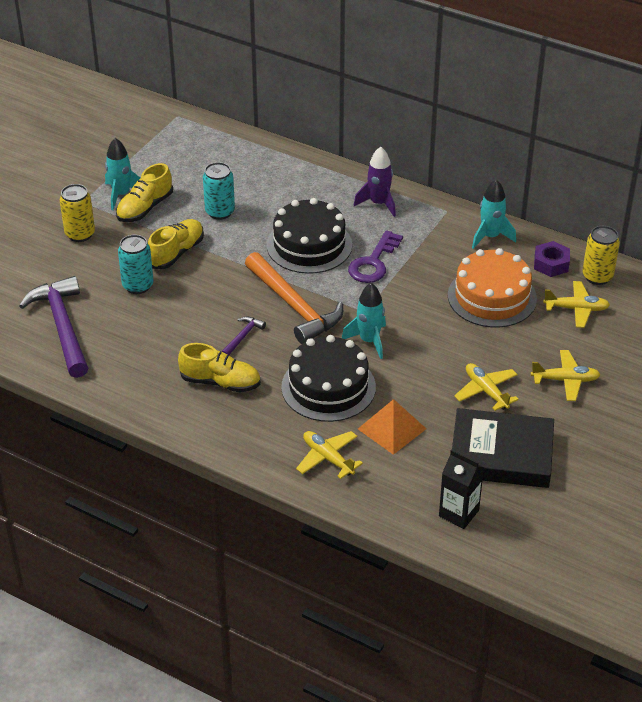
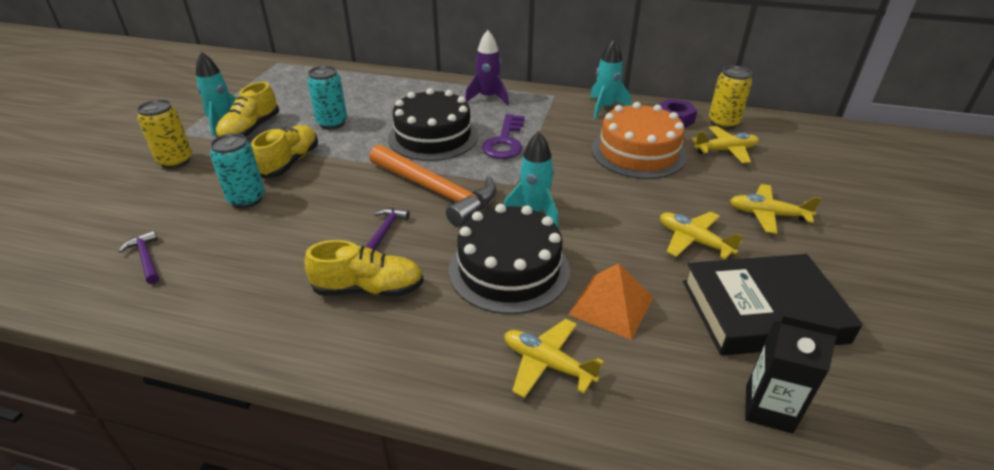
camera: 15 degrees left, 5 degrees down
(62, 327) = (146, 258): purple hammer -> purple hammer, size x0.44
(565, 380) = (767, 215): yellow plane -> yellow plane turned 150 degrees counterclockwise

